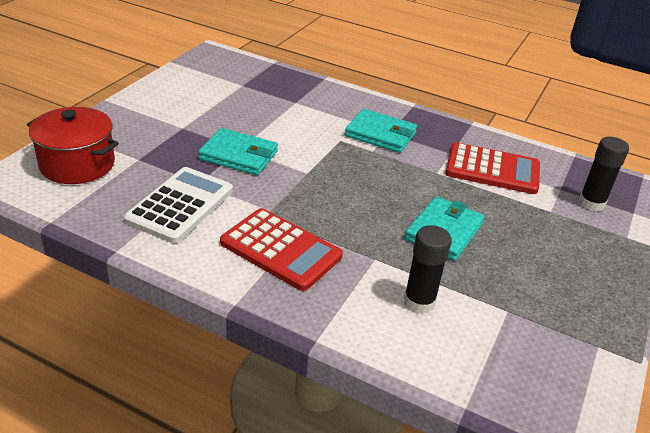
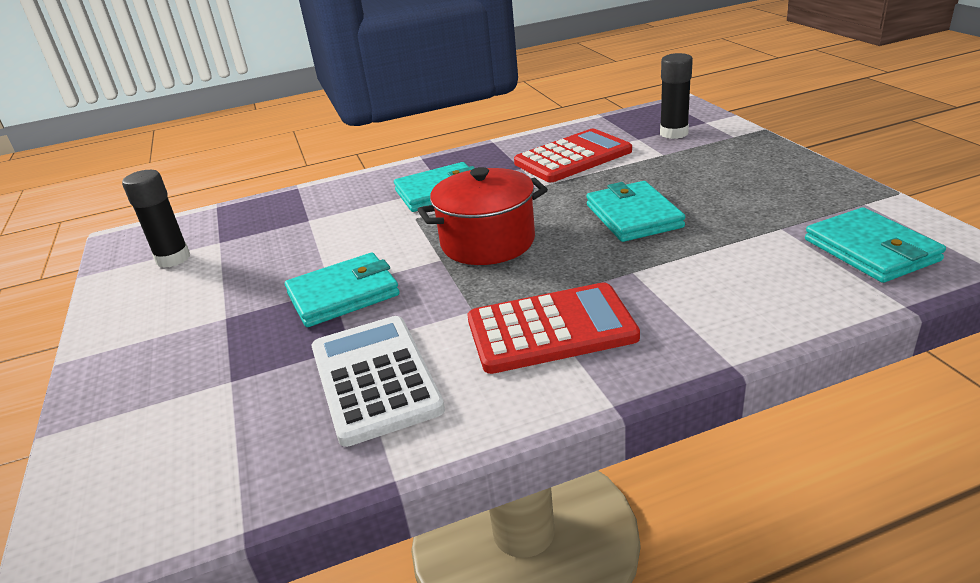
camera: 40 degrees left, 5 degrees down
(77, 164) = (155, 447): red pot -> red pot (488, 242)
(419, 302) = (726, 271): black glue stick -> black glue stick (173, 259)
(525, 368) = (870, 250): none -> turquoise wallet

